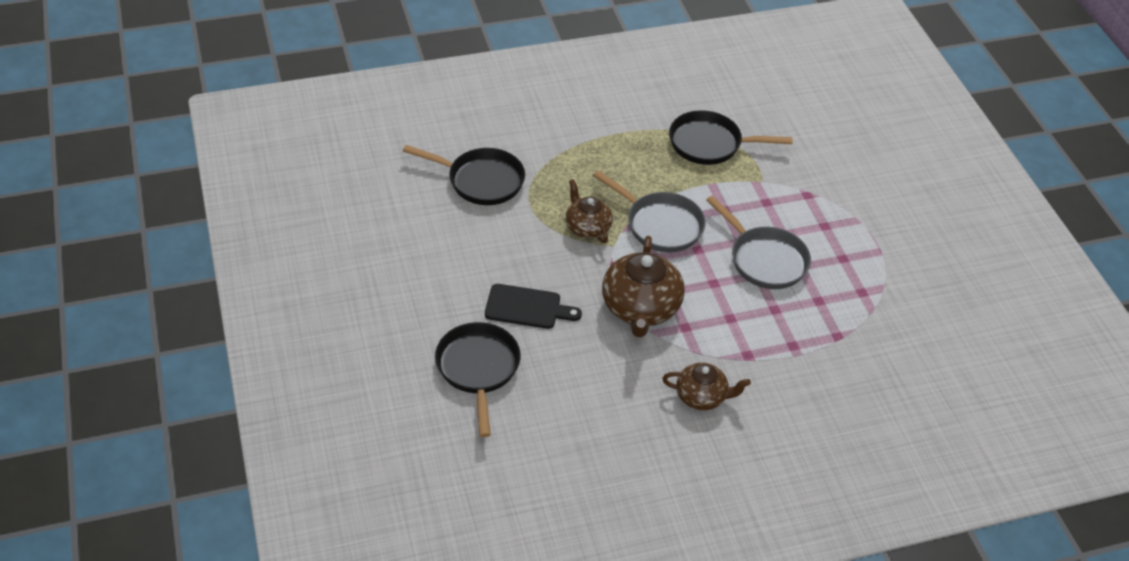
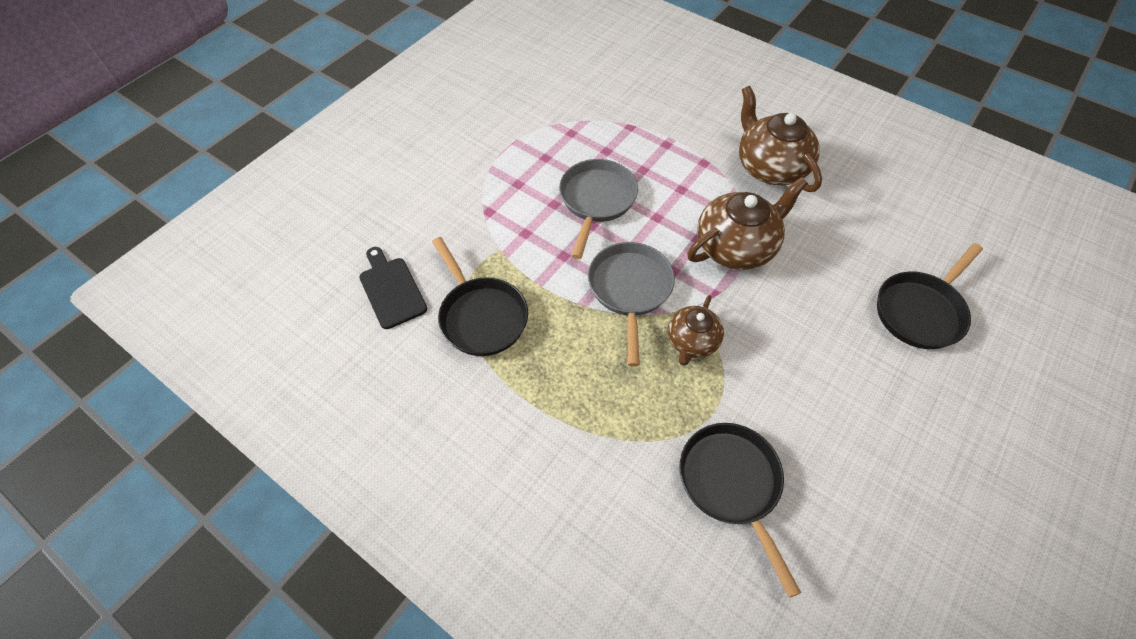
camera: 125 degrees left, 10 degrees up
(527, 307) = (827, 322): black cutting board -> black cutting board (391, 289)
(702, 396) = (769, 167): brown teapot -> brown teapot, size x1.66

